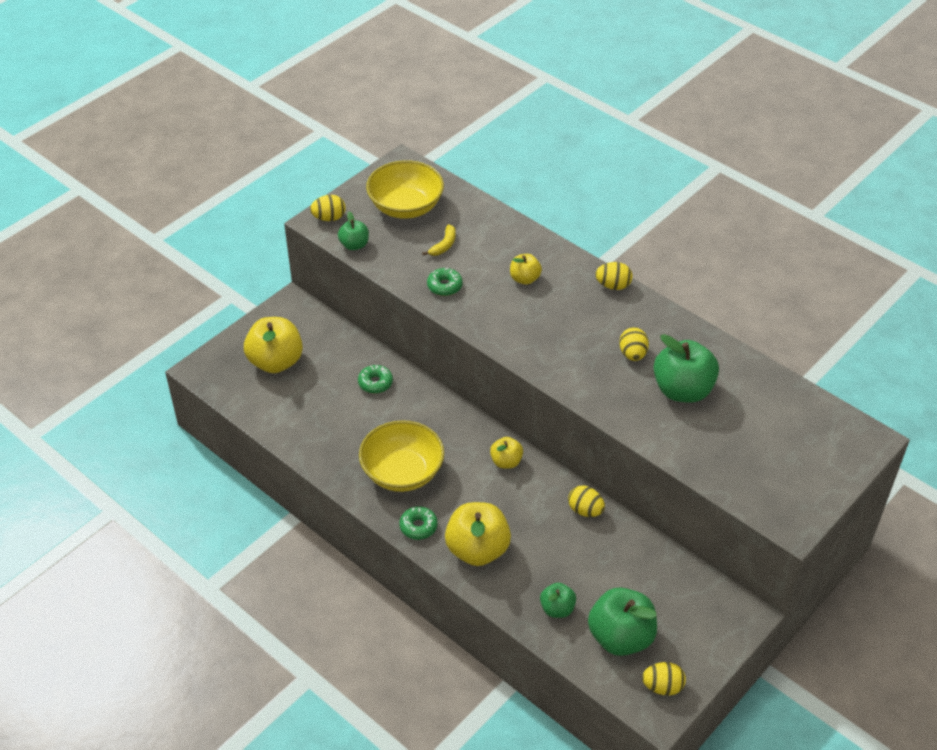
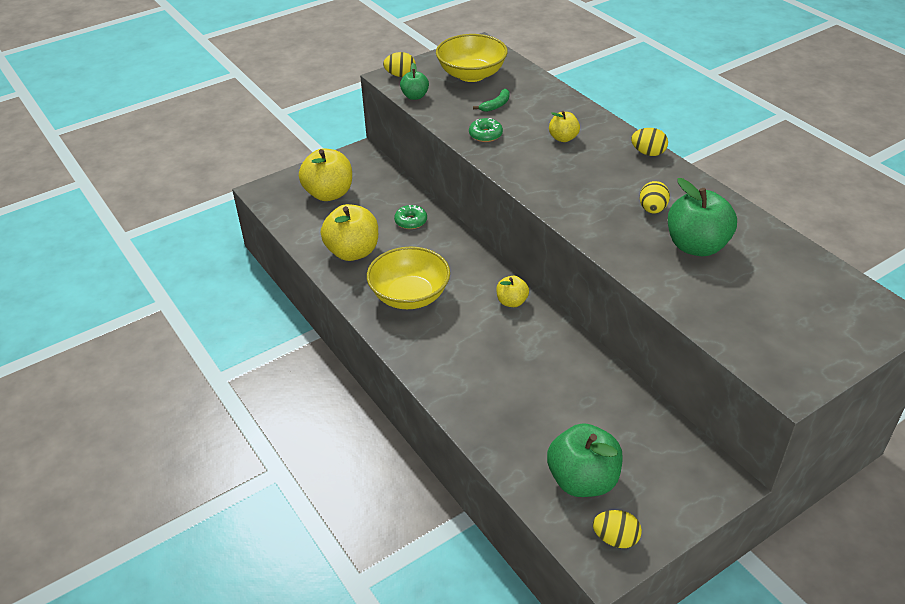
camera: 15 degrees right, 5 degrees down
(418, 526) = (408, 344): green donut -> none
(444, 245) = (496, 105): yellow banana -> green banana
(477, 550) = (459, 373): yellow apple -> yellow apple (353, 252)
(557, 609) = (523, 441): green apple -> none
(585, 510) = (578, 356): yellow egg -> none

